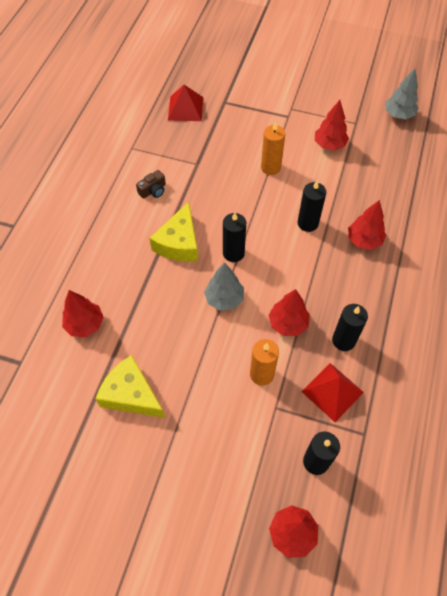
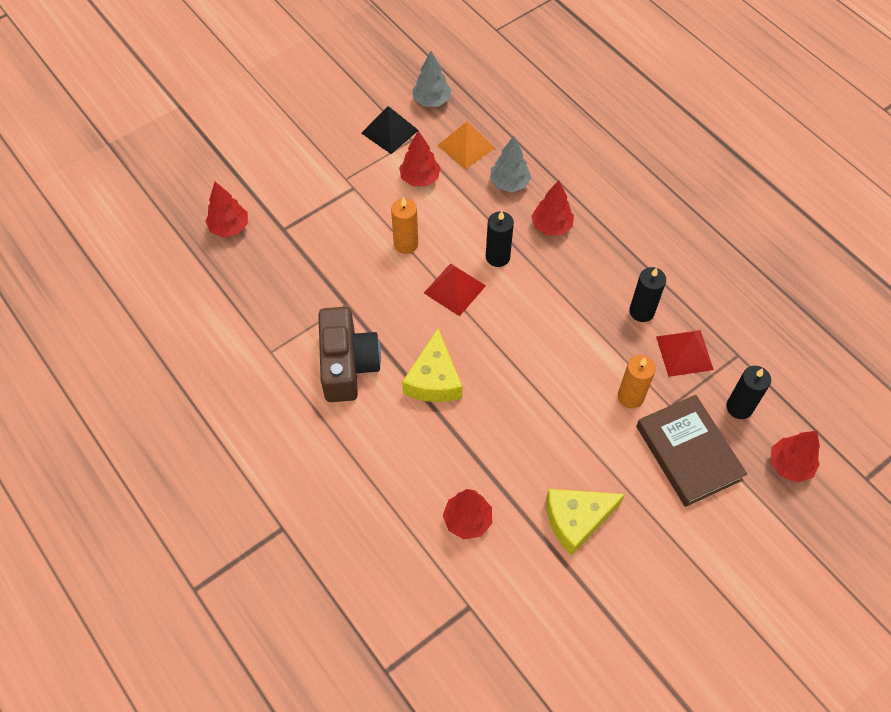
camera: 55 degrees left, 0 degrees up
(153, 190) = (347, 364): brown camera -> brown camera, size x2.30
(179, 243) = (434, 379): yellow cheese -> yellow cheese turned 45 degrees clockwise
(185, 108) = (259, 269): red pyramid -> red pyramid (454, 289)
(224, 299) = (529, 379): grey tree -> grey tree (509, 183)
(233, 253) = (483, 339): black candle -> none
(244, 444) = (688, 453): none -> brown book
(288, 323) = (594, 343): red tree -> red tree (229, 227)
(350, 108) = (390, 131): none -> black pyramid
(381, 154) = (466, 146): none -> orange pyramid

